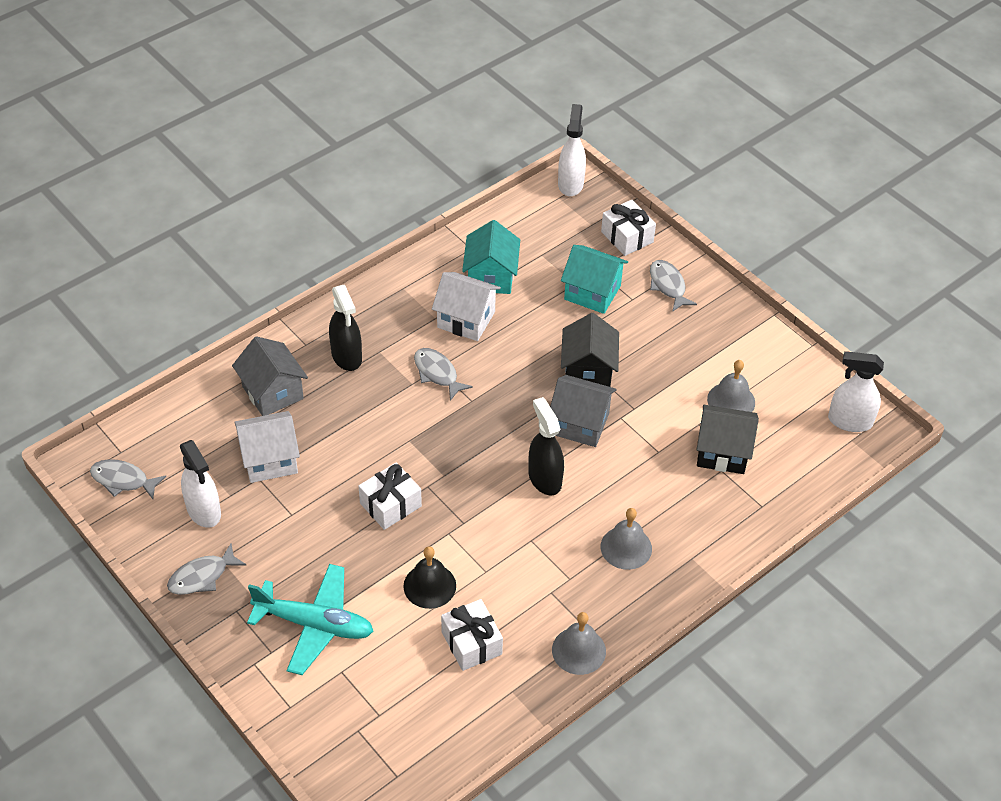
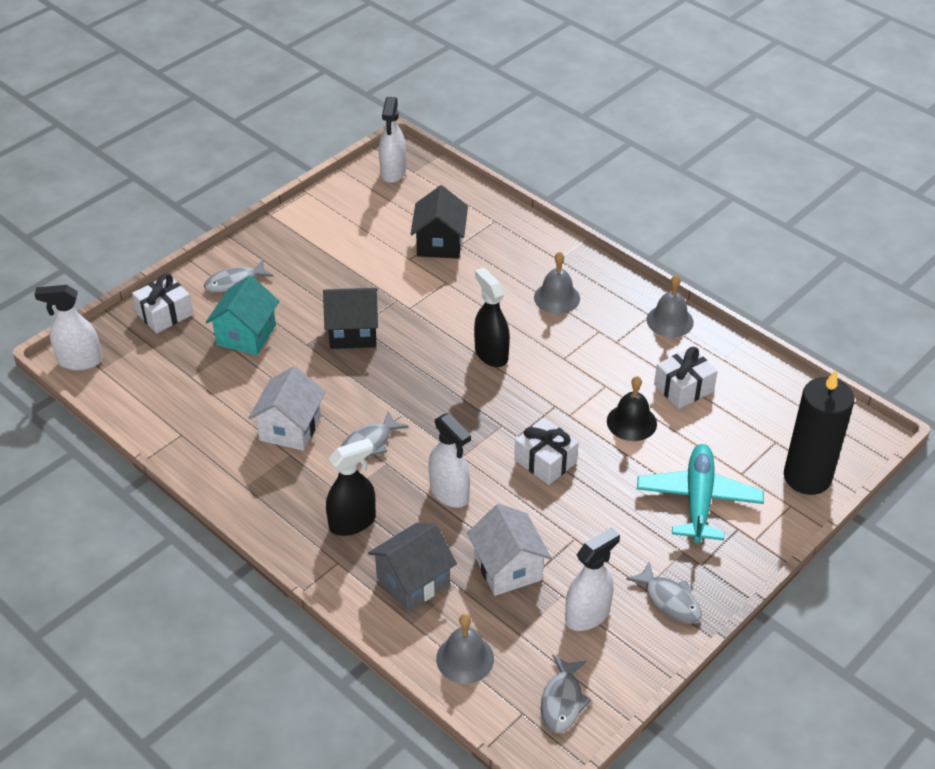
camera: 95 degrees left, 5 degrees down
(324, 733) = (807, 477): none -> black candle
(366, 427) = (449, 493): none -> white spray bottle
(491, 277) = (225, 414): turquoise house -> none
(544, 478) = (491, 354): black spray bottle -> black spray bottle turned 90 degrees clockwise
(580, 424) = (421, 334): grey house -> none
(731, 401) = (379, 239): grey bell -> grey bell (465, 658)

